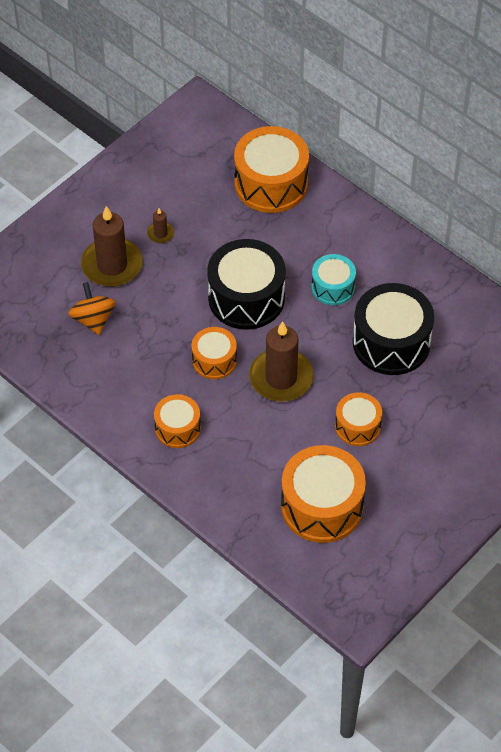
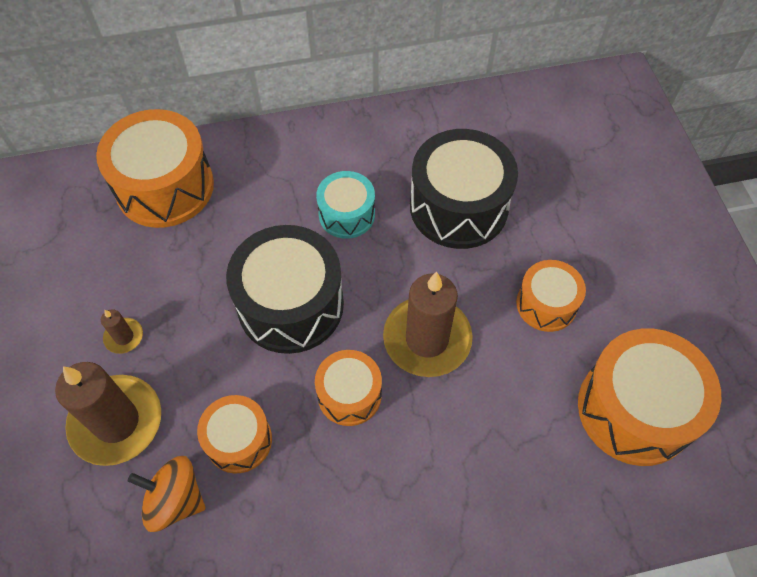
camera: 55 degrees left, 5 degrees up
(177, 428) = (417, 504): orange drum -> orange drum (239, 440)

